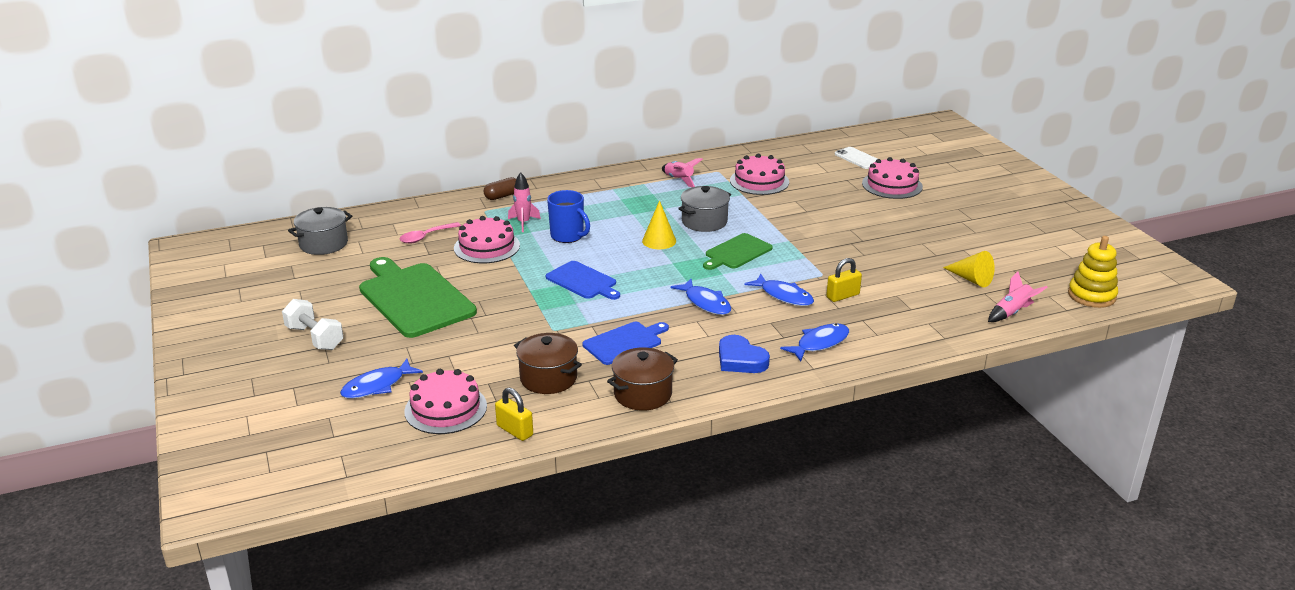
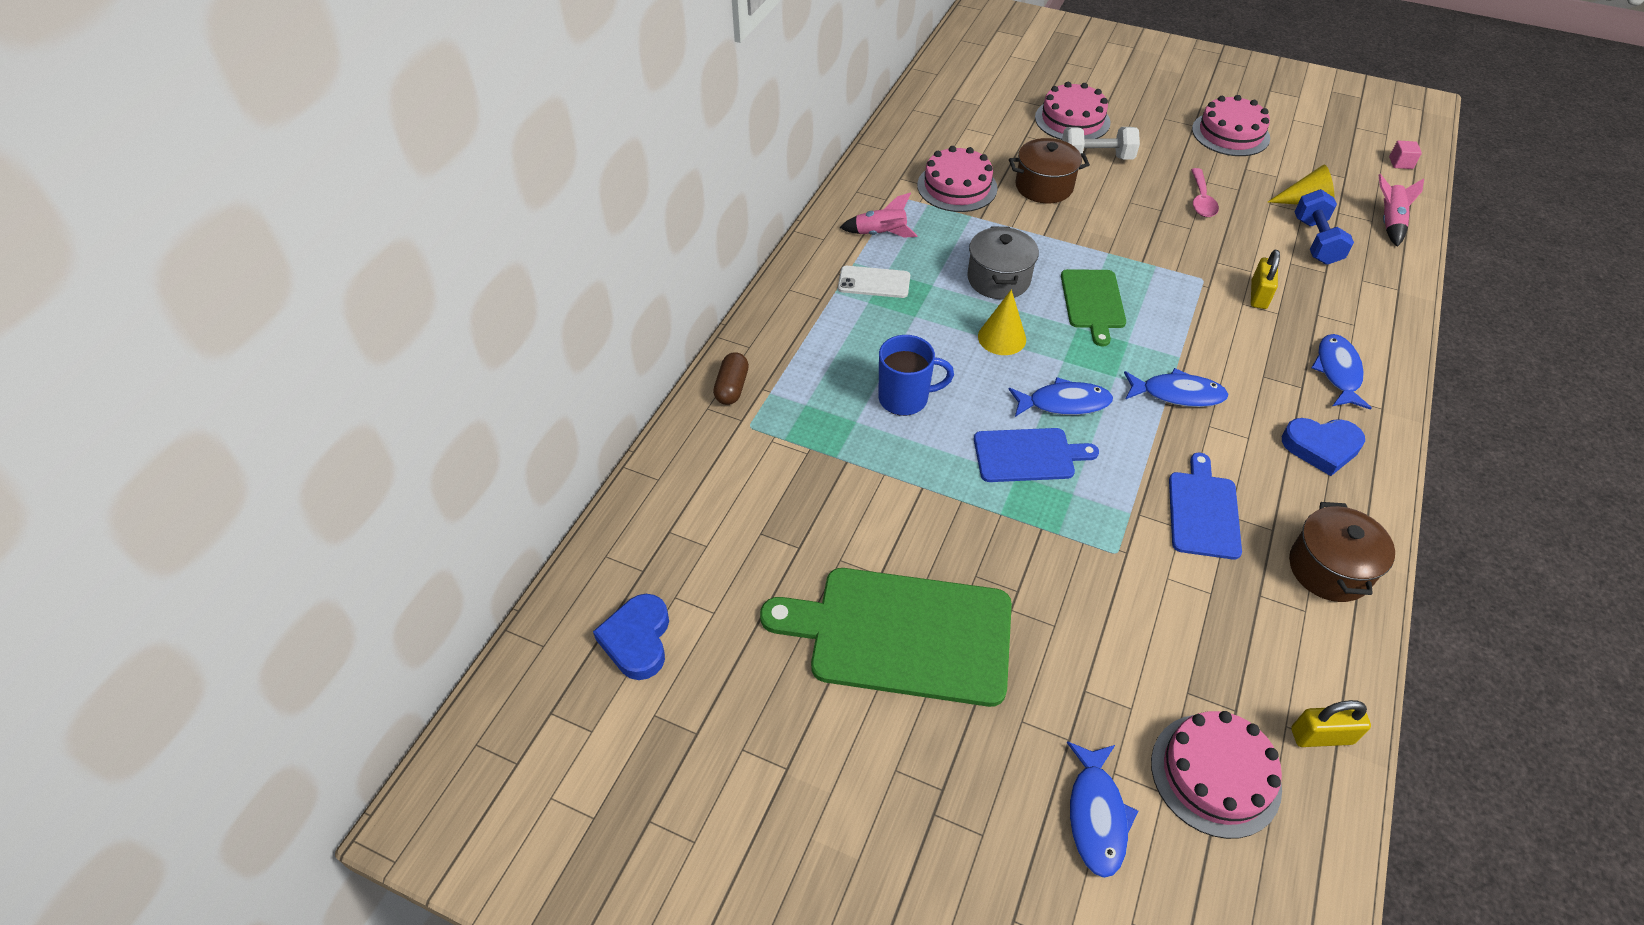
camera: 45 degrees left, 20 degrees up
(315, 338) = (899, 811): white dumbbell -> white dumbbell (1096, 158)
(323, 244) = (637, 640): grey pot -> blue heart
(426, 237) = (750, 522): pink spoon -> pink spoon (1201, 200)
(487, 247) = (846, 483): pink cake -> pink cake (1230, 133)
(523, 223) = (826, 413): pink rocket -> none
(548, 378) = (1226, 628): brown pot -> brown pot (1044, 186)
(783, 296) = (1219, 332): blue fish -> blue fish (1064, 403)
(857, 158) = (991, 101): white phone -> white phone (874, 282)
(936, 296) = (1316, 241): none -> blue dumbbell
(1091, 296) = (1400, 163): yellow stacking toy -> pink cube

